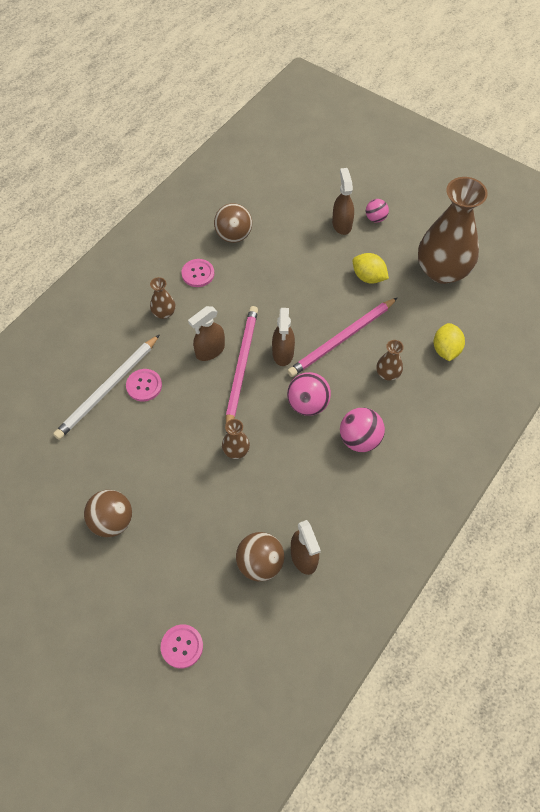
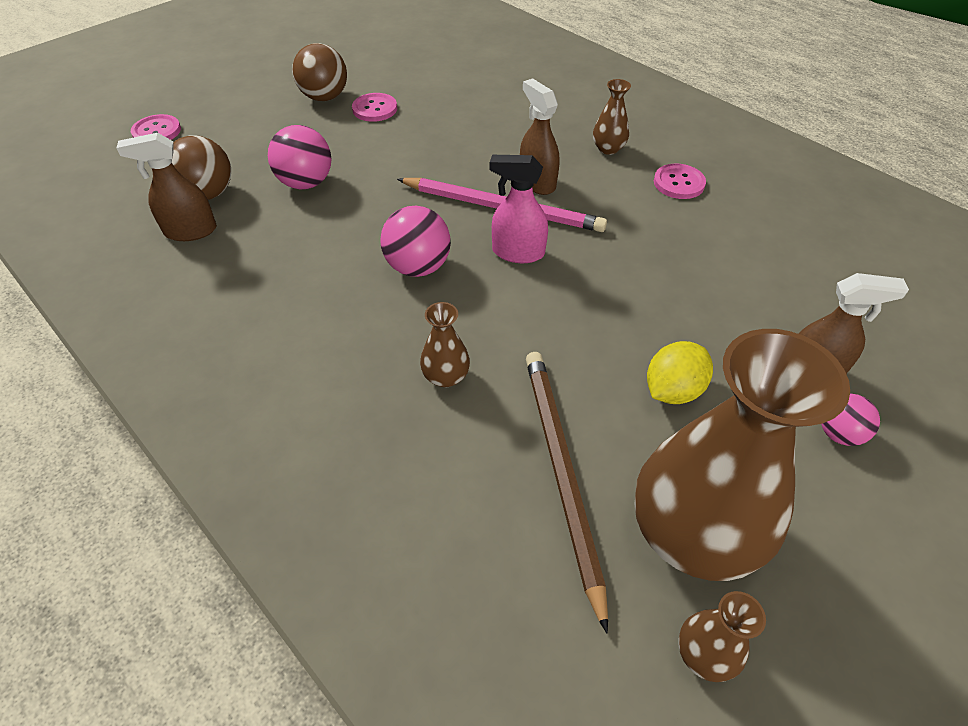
camera: 100 degrees right, 10 degrees down
(108, 389) = (497, 102): white pencil -> none
(144, 386) = (494, 126): pink button -> pink button (375, 109)
(234, 235) = (761, 226): brown ball -> none
(236, 450) = (371, 190): brown vase -> brown vase (704, 654)
(283, 353) = (517, 252): brown spray bottle -> pink spray bottle
(341, 339) = (532, 326): pink pencil -> none
(359, 439) = (334, 316): pink ball -> pink ball (306, 183)
(428, 318) = (561, 472): none -> brown pencil
(446, 350) = (477, 484): yellow lemon -> none

